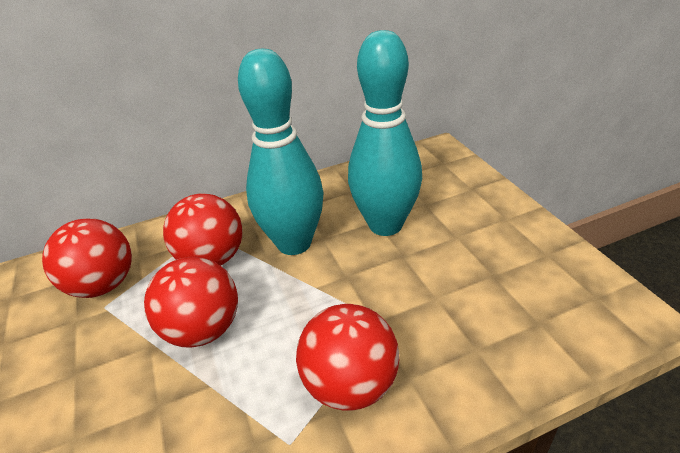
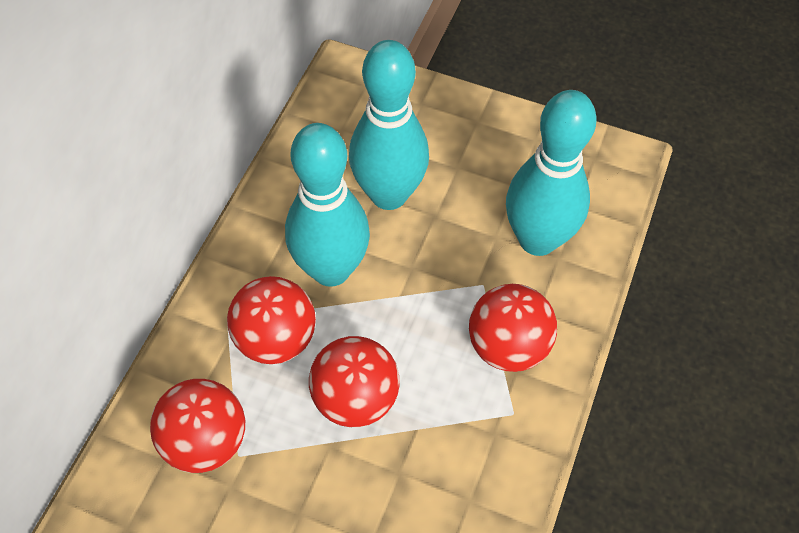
camera: 50 degrees left, 20 degrees up
(471, 323) = (537, 239): none -> turquoise bowling pin

